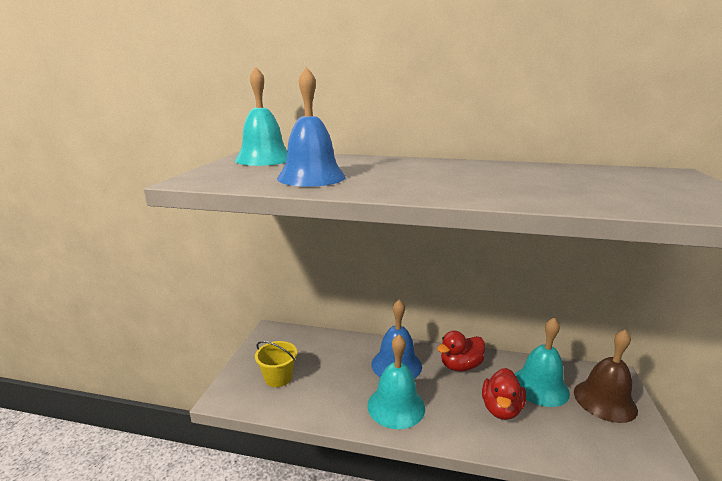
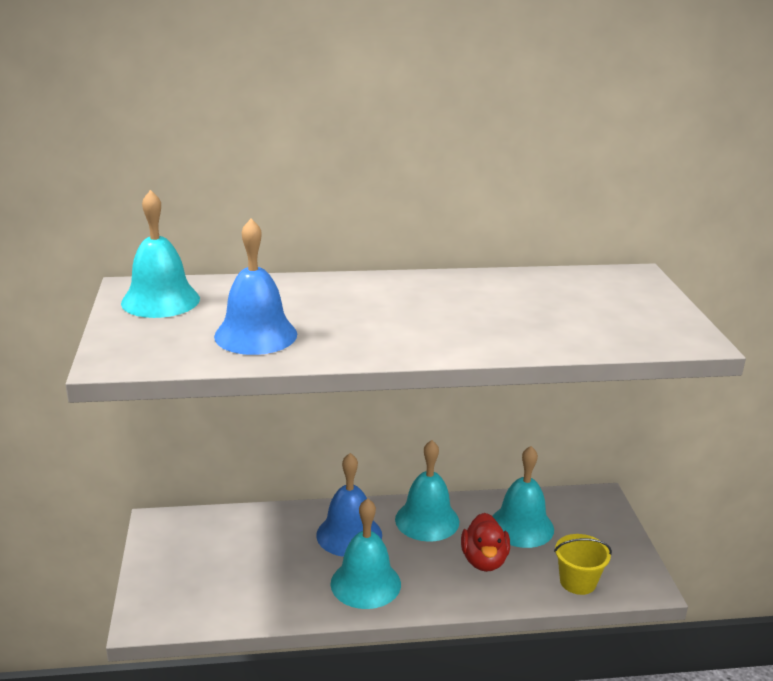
camera: 20 degrees left, 5 degrees up
(278, 377) = (202, 582): yellow bucket -> yellow bucket (578, 582)
(460, 366) = (427, 520): red duck -> turquoise bell
(604, 400) = (590, 528): brown bell -> none

